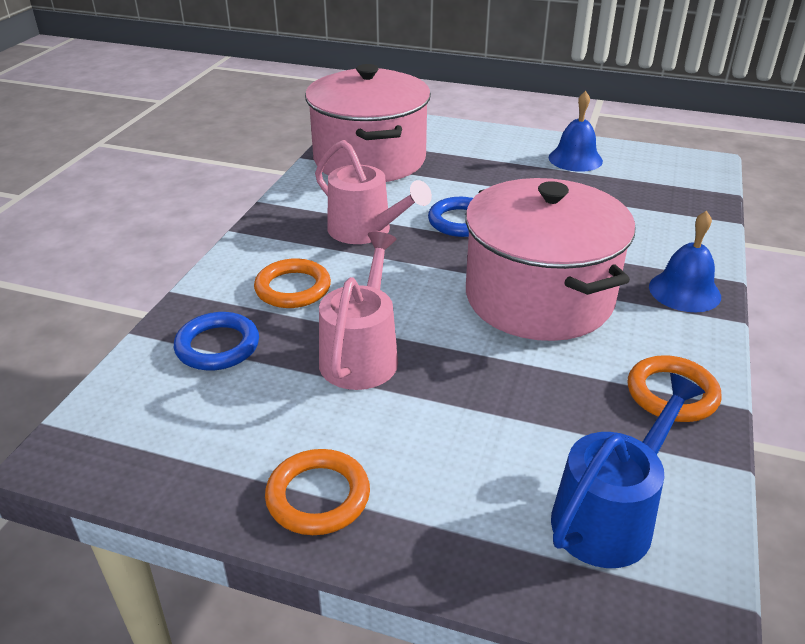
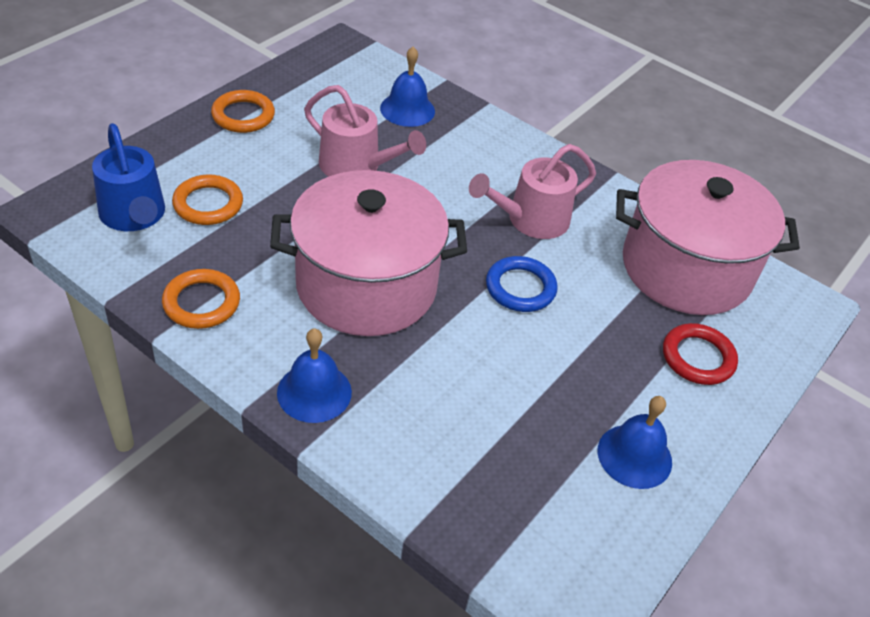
camera: 105 degrees right, 10 degrees up
(217, 346) = (407, 109): blue ring -> blue bell
(293, 288) = (459, 157): orange ring -> orange ring (208, 204)
(463, 148) = (698, 358): none -> red ring

